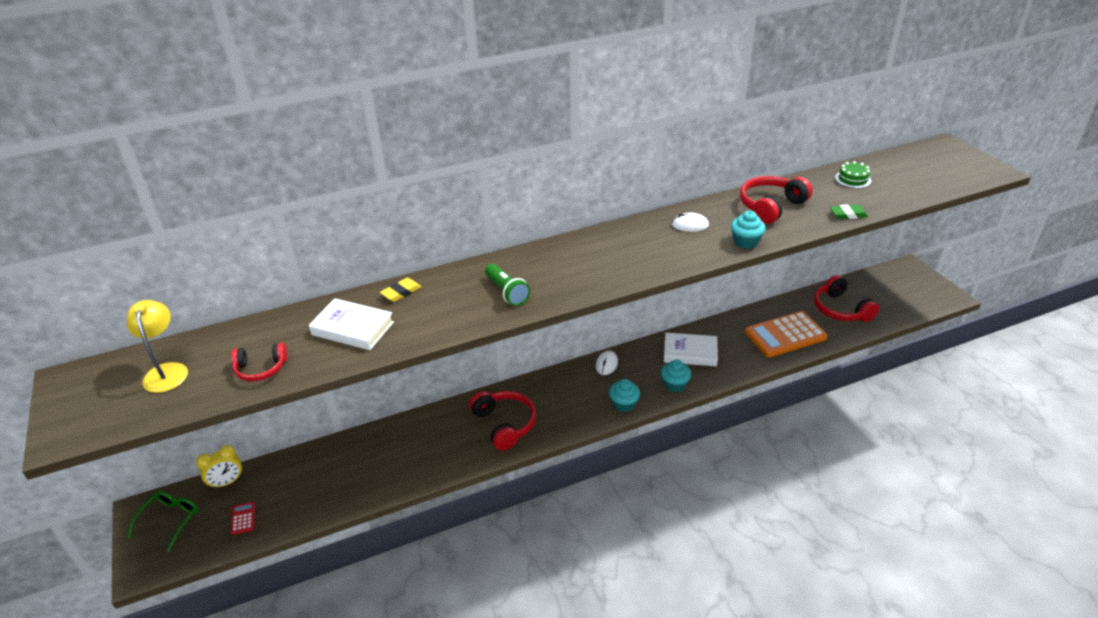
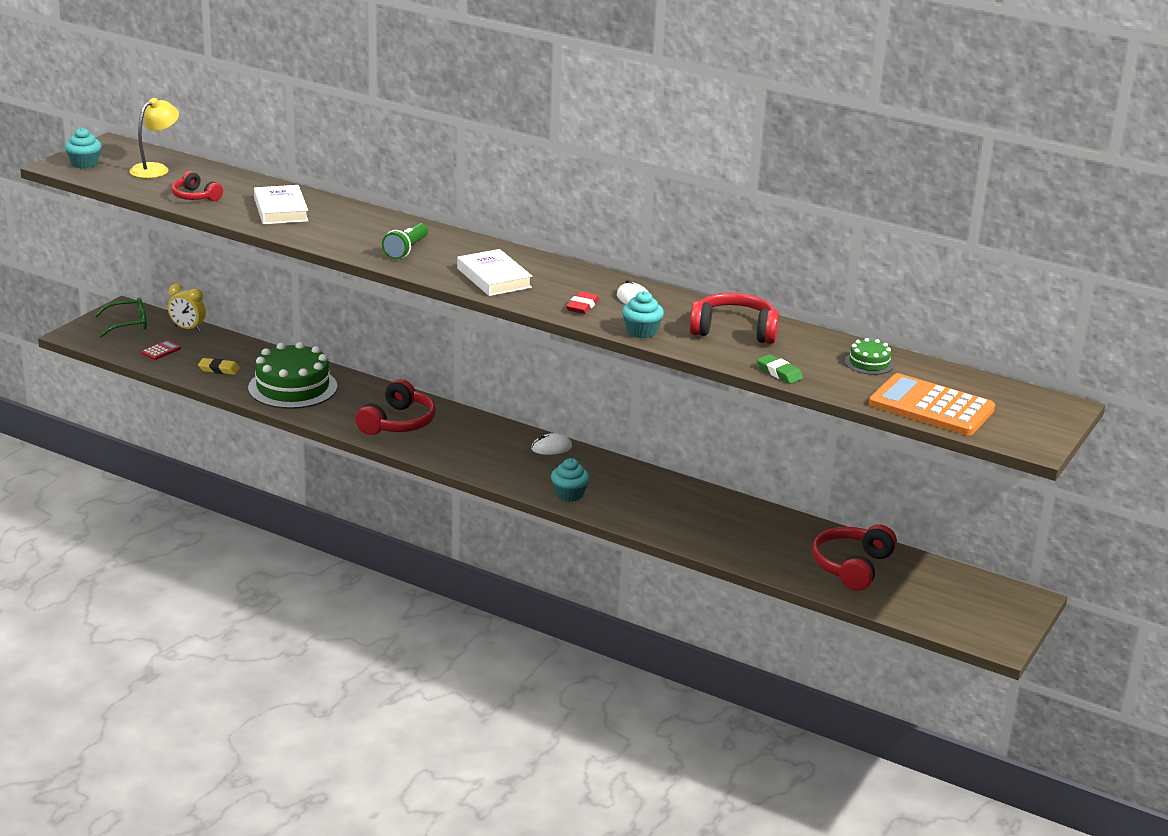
camera: 50 degrees right, 10 degrees down
(393, 460) = (292, 387): none -> green cake
(401, 292) = (350, 211): yellow eraser -> yellow eraser (219, 369)
(624, 404) = (503, 475): turquoise cupcake -> turquoise cupcake (84, 164)
(683, 250) = (582, 306): none -> red eraser
(690, 353) = (634, 489): white book -> white book (494, 278)
(785, 335) = (747, 540): orange calculator -> orange calculator (931, 407)

